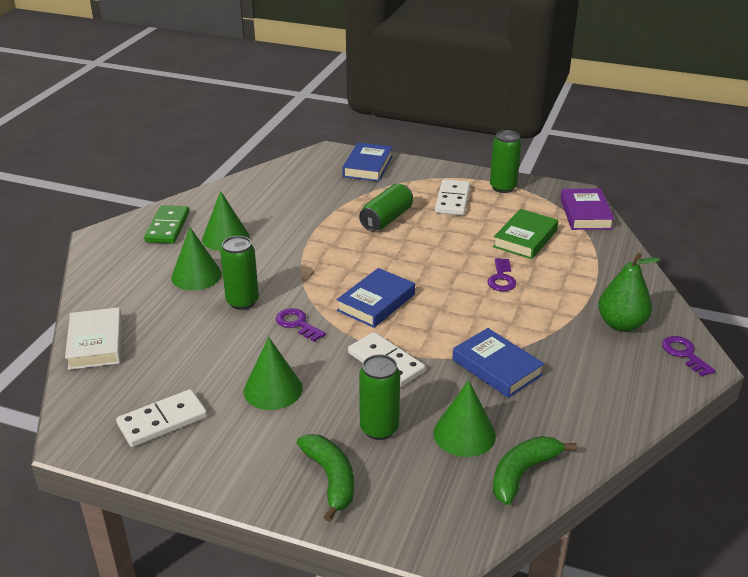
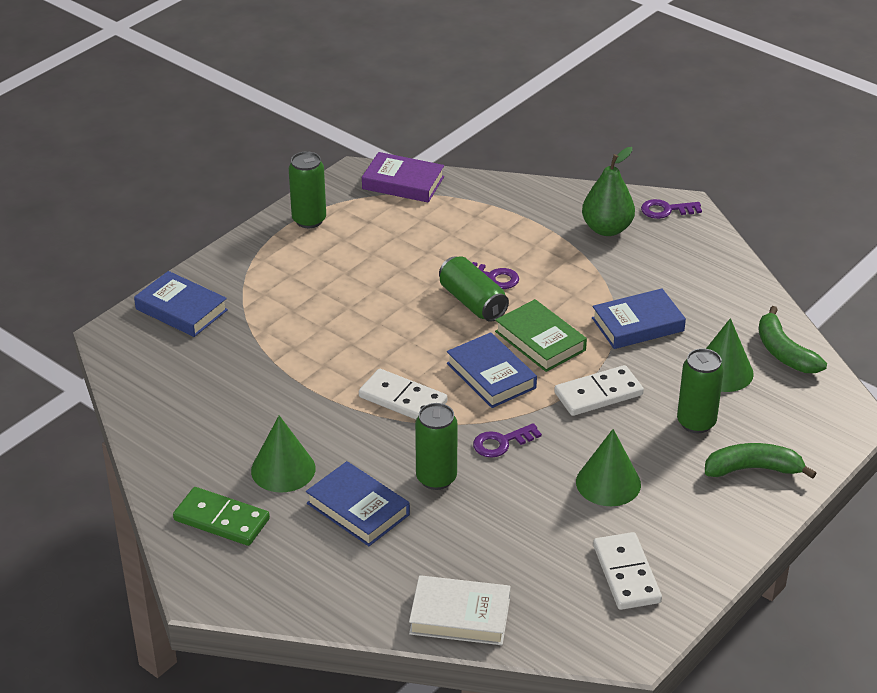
camera: 70 degrees left, 5 degrees up
(196, 275) = (358, 509): green cone -> blue book
(386, 219) = (323, 326): green can -> green can (472, 302)
(452, 200) = (312, 265): white domino -> white domino (402, 399)
(525, 238) = (427, 238): green book -> green book (540, 341)

